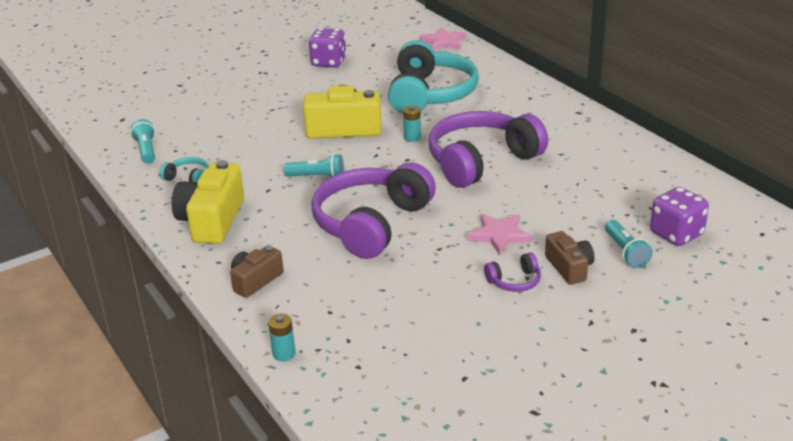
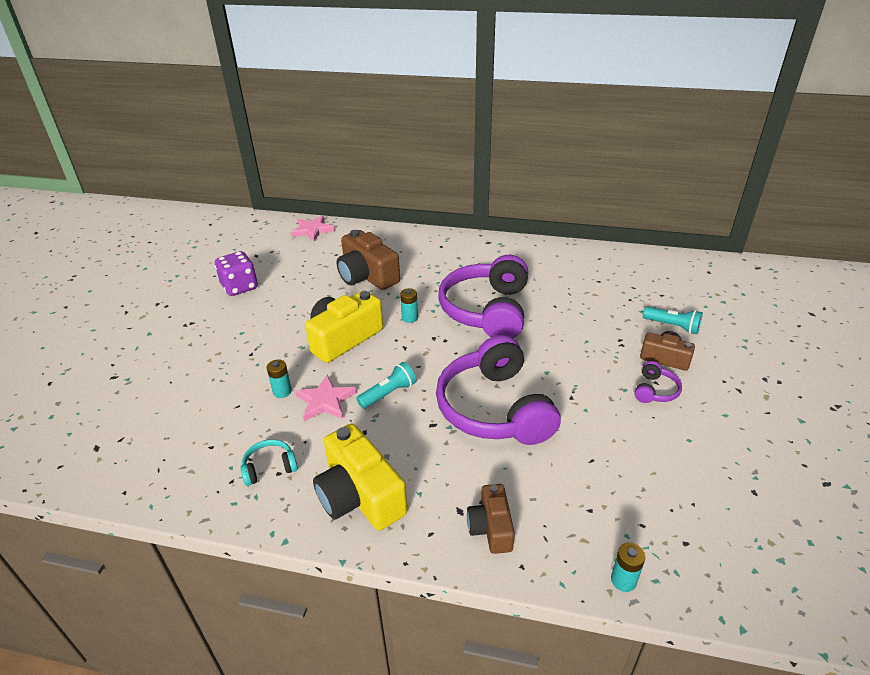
camera: 45 degrees left, 5 degrees up
(146, 150) = (178, 465): turquoise flashlight -> none
(256, 141) = (282, 391): none -> turquoise battery
(430, 94) = (367, 276): turquoise headphones -> brown camera
(499, 235) = (589, 361): pink star -> pink star (325, 401)
(676, 234) = (674, 297): purple dice -> none

